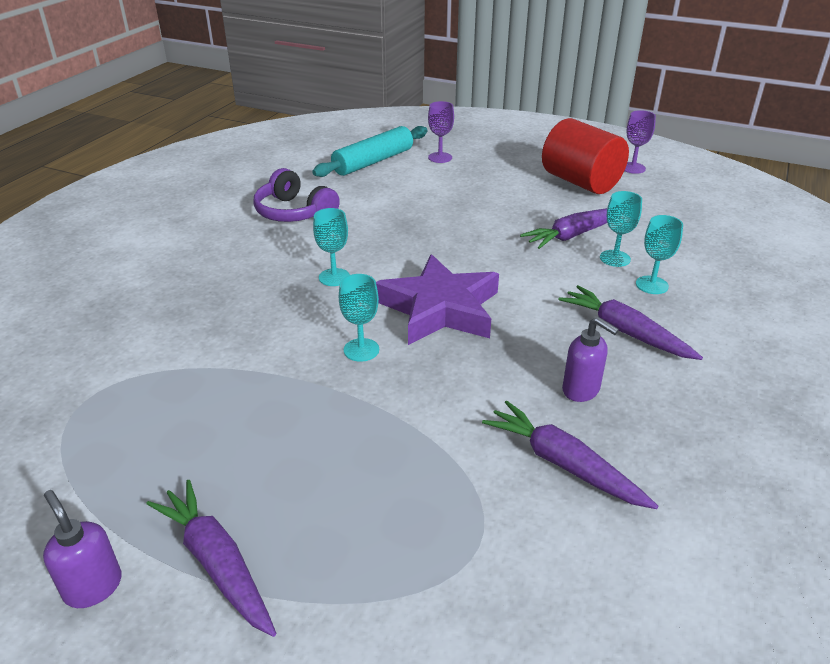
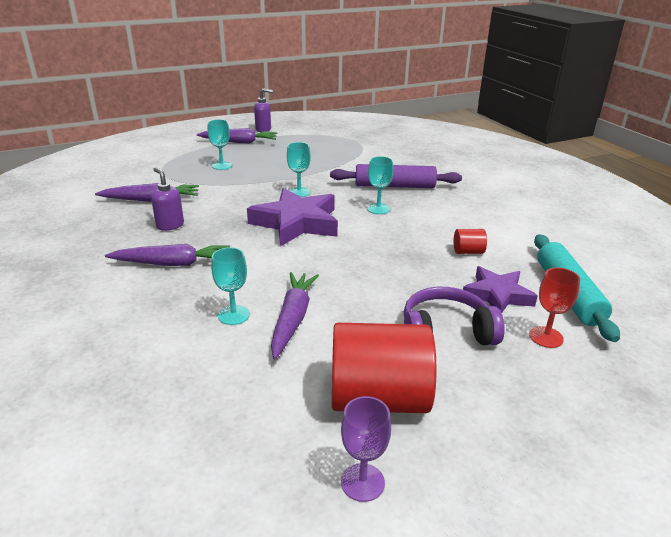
camera: 130 degrees right, 5 degrees down
(253, 292) = (394, 186): none -> purple rolling pin
(294, 212) = (488, 225): purple headphones -> purple headphones (446, 332)
(363, 207) = (468, 252): none -> red cylinder
(414, 180) = (497, 295): none -> purple star
(440, 157) = (546, 337): purple goblet -> red goblet
(581, 390) = (170, 225): purple soap dispenser -> purple soap dispenser turned 60 degrees clockwise
(652, 285) = (182, 307): turquoise goblet -> turquoise goblet (222, 166)

